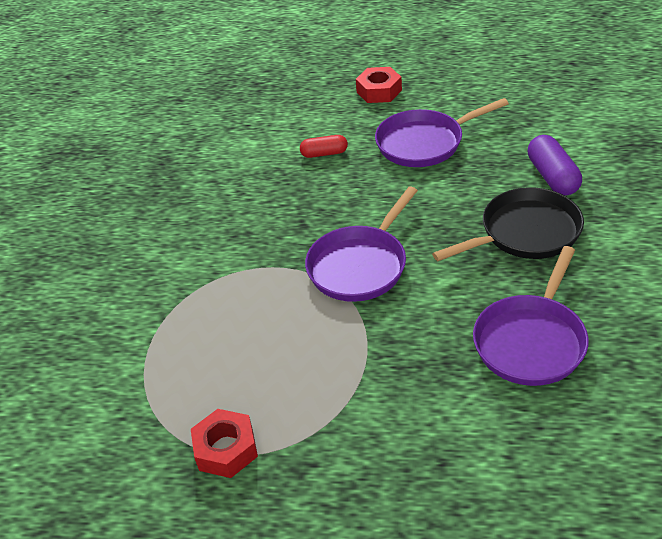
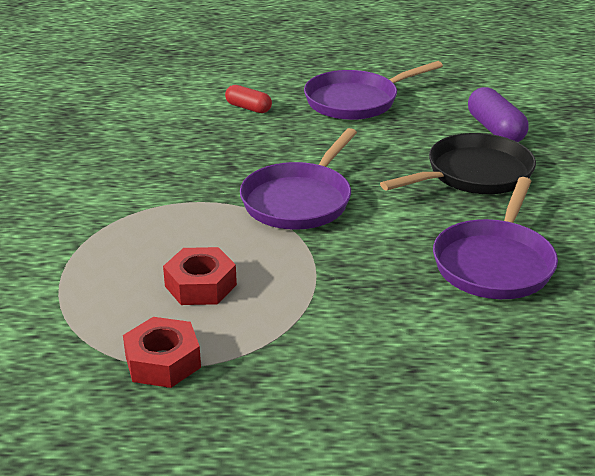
camera: 10 degrees left, 10 degrees down
(324, 153) = (248, 108): red capsule -> red capsule turned 45 degrees clockwise
(379, 91) = (302, 59): red nut -> red nut (200, 285)

